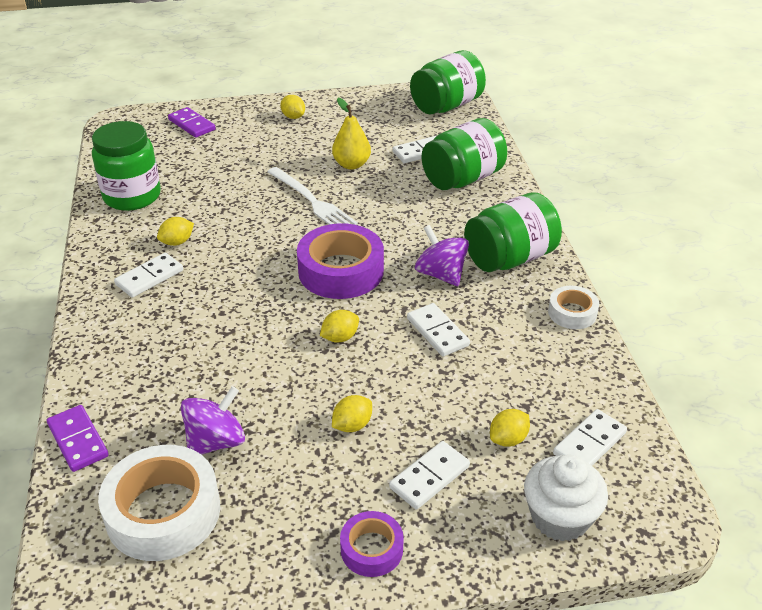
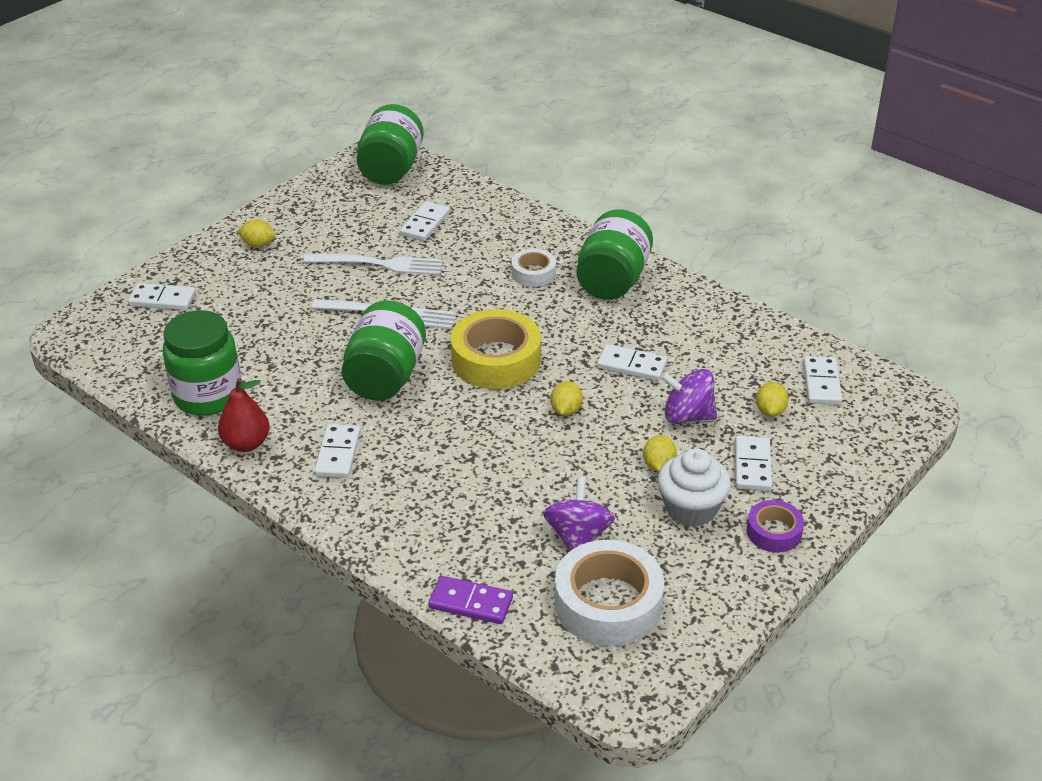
camera: 40 degrees left, 0 degrees up
(109, 239) = (246, 443): none -> red pear
(177, 242) = (317, 412): yellow lemon -> none
(192, 125) = (162, 299): purple domino -> white domino
(341, 271) = (496, 359): purple tape -> yellow tape
(351, 164) = (379, 264): yellow pear -> white fork
(441, 274) = (577, 320): purple spinning top -> purple spinning top (687, 416)
(463, 179) = (493, 231): green jar -> green jar (385, 376)
(560, 517) = (858, 439): white cupcake -> white cupcake (691, 509)
(572, 313) = (706, 299): white tape -> white tape (533, 273)

